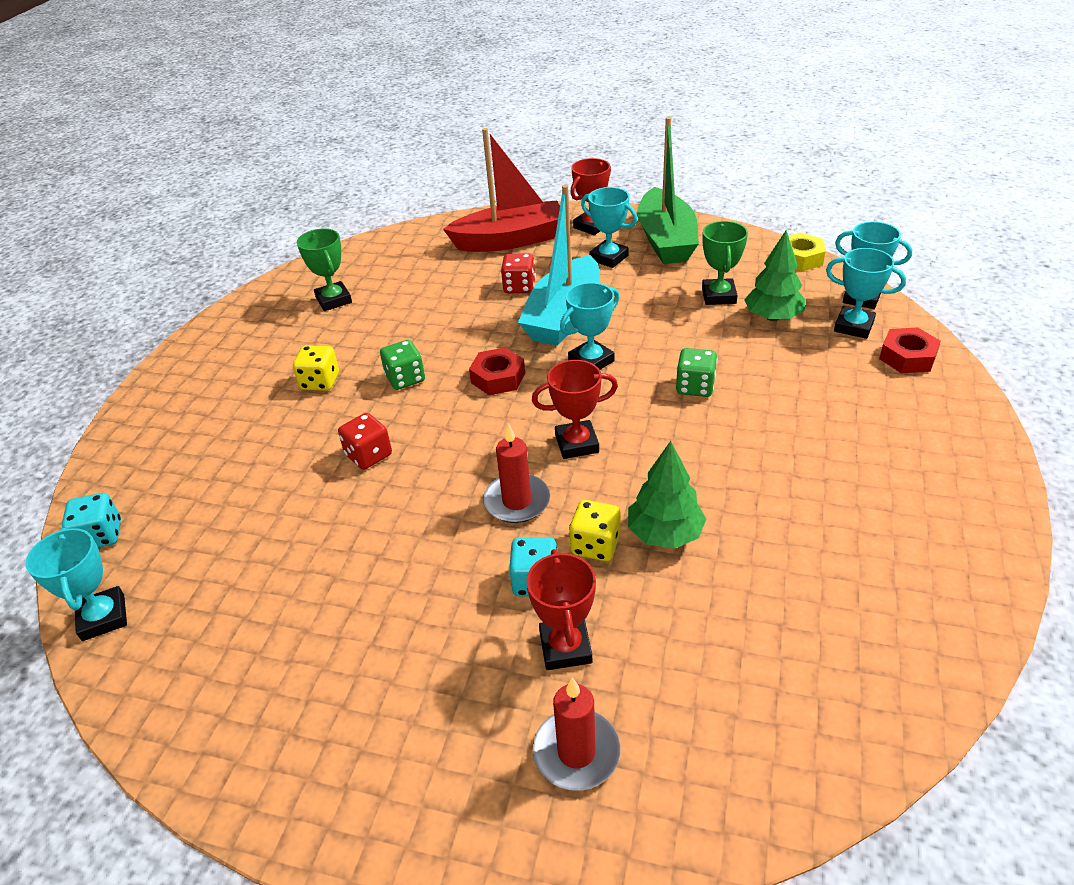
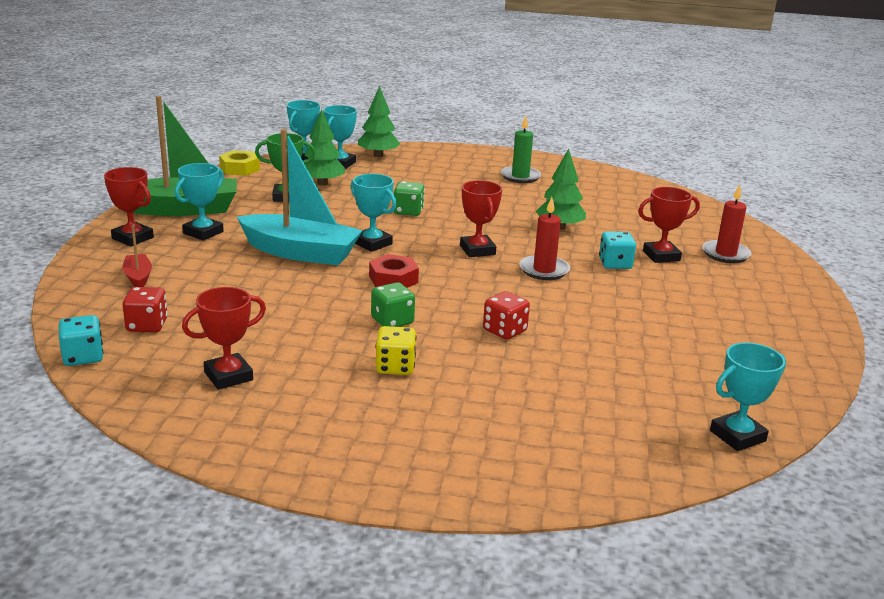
camera: 100 degrees left, 15 degrees down
(100, 536) = (651, 463): turquoise dice -> turquoise dice (83, 357)
(333, 300) = (228, 376): green trophy -> red trophy
(510, 240) = (138, 277): red boat -> red boat, size x0.44
(519, 287) = (241, 272): red dice -> red dice (147, 325)
(595, 545) = (576, 246): yellow dice -> none
(880, 507) = (520, 177): none -> green candle
(907, 357) = (378, 155): red nut -> green tree

